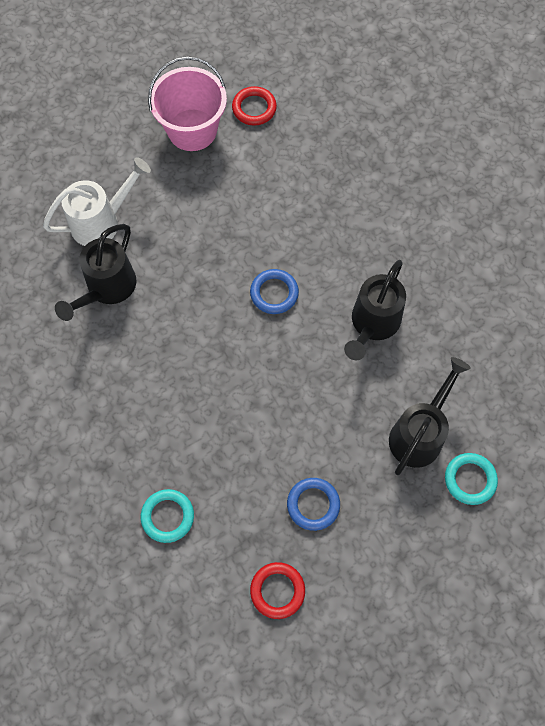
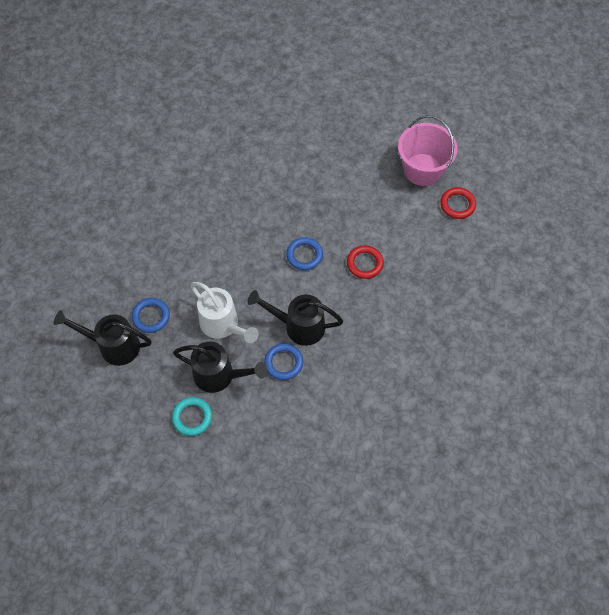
camera: 75 degrees right, 5 degrees down
(102, 222) = (327, 135): white watering can -> white watering can (223, 325)
(107, 289) = (277, 153): black watering can -> black watering can (113, 345)
(167, 516) = (125, 231): turquoise ring -> none
(277, 590) = (87, 308): red ring -> red ring (364, 263)
(418, 353) = (283, 363): none -> blue ring

